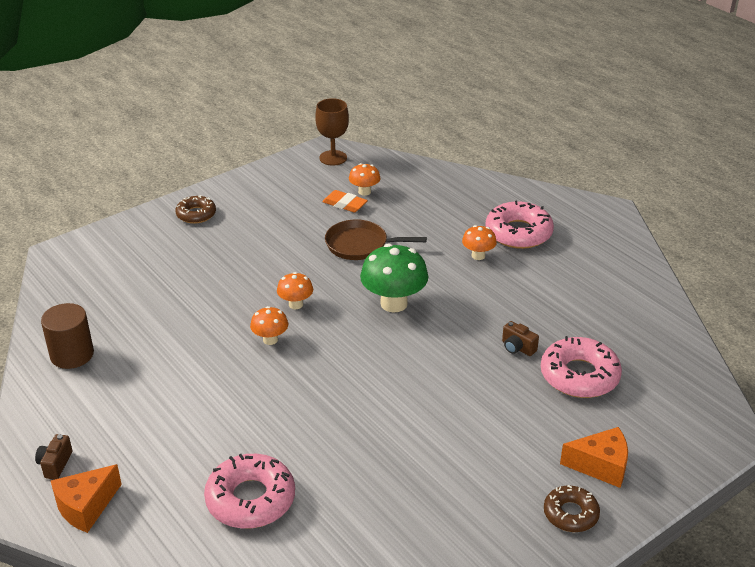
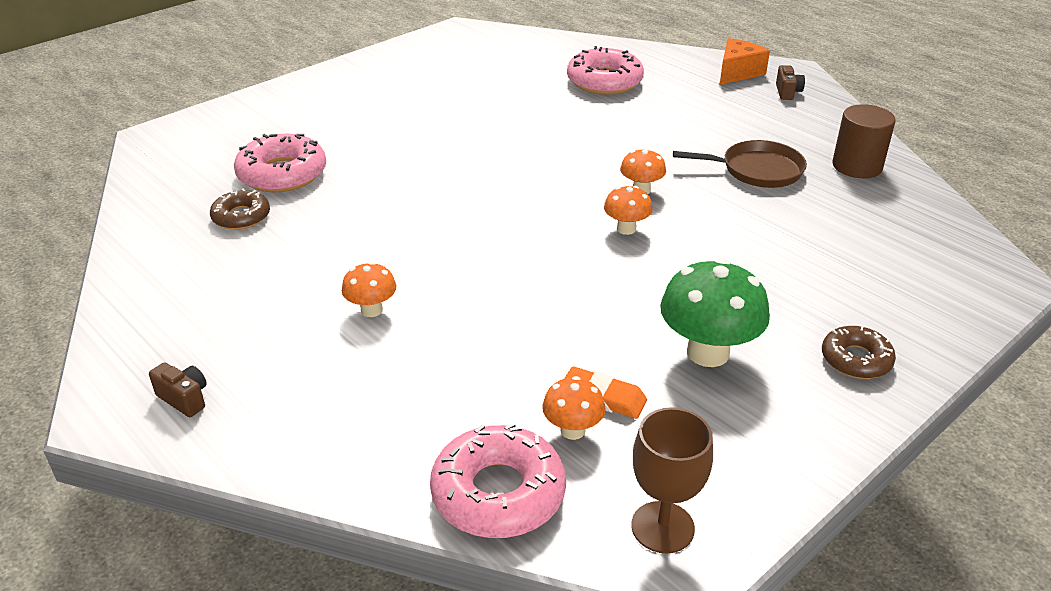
camera: 175 degrees right, 0 degrees up
(360, 245) = (559, 318): brown pan -> brown pan (757, 170)
(394, 303) = (497, 236): green mushroom -> green mushroom (708, 353)
(517, 348) = (344, 196): brown camera -> brown camera (184, 399)
(518, 233) = (295, 355): pink donut -> pink donut (498, 493)
(570, 514) = (334, 85): brown donut -> brown donut (241, 217)
(600, 466) = (294, 111): orange cheese -> none

